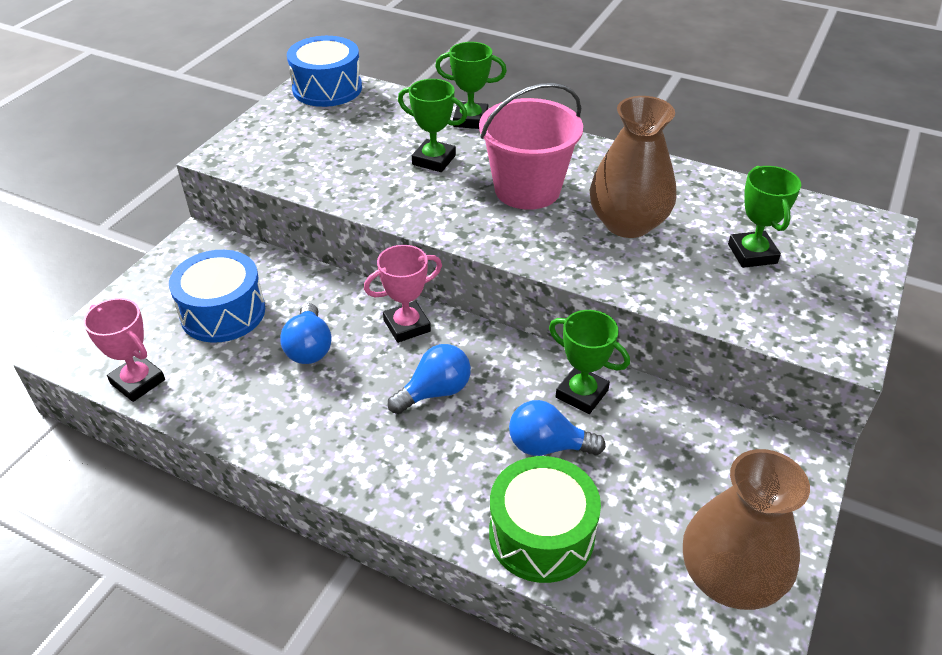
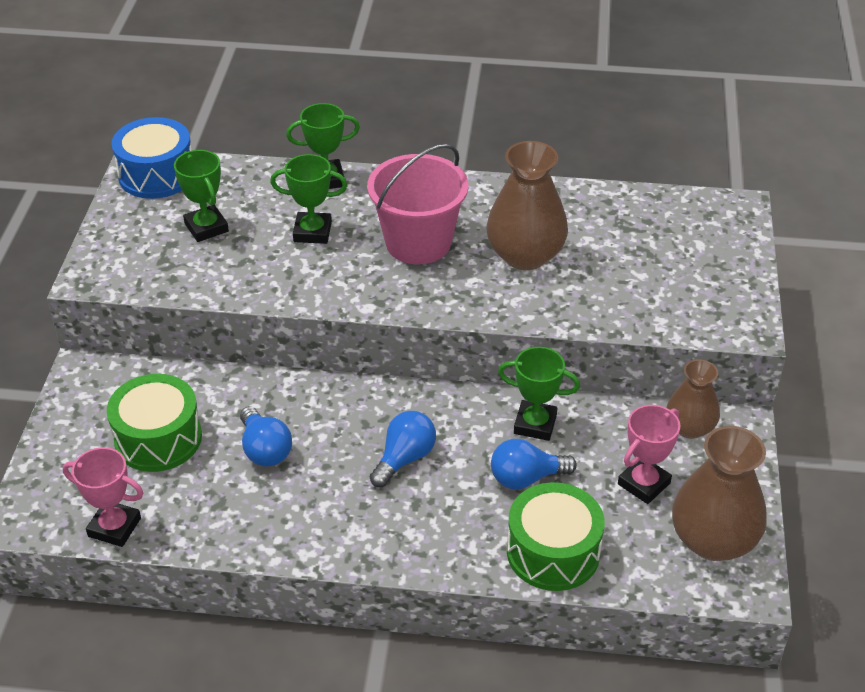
camera: 20 degrees left, 0 degrees up
(223, 312) = (158, 438): blue drum -> green drum
(407, 326) = (347, 404): pink trophy -> pink trophy (643, 483)
(749, 442) = (689, 427): none -> brown vase
(752, 254) = (644, 259): green trophy -> green trophy (206, 227)

